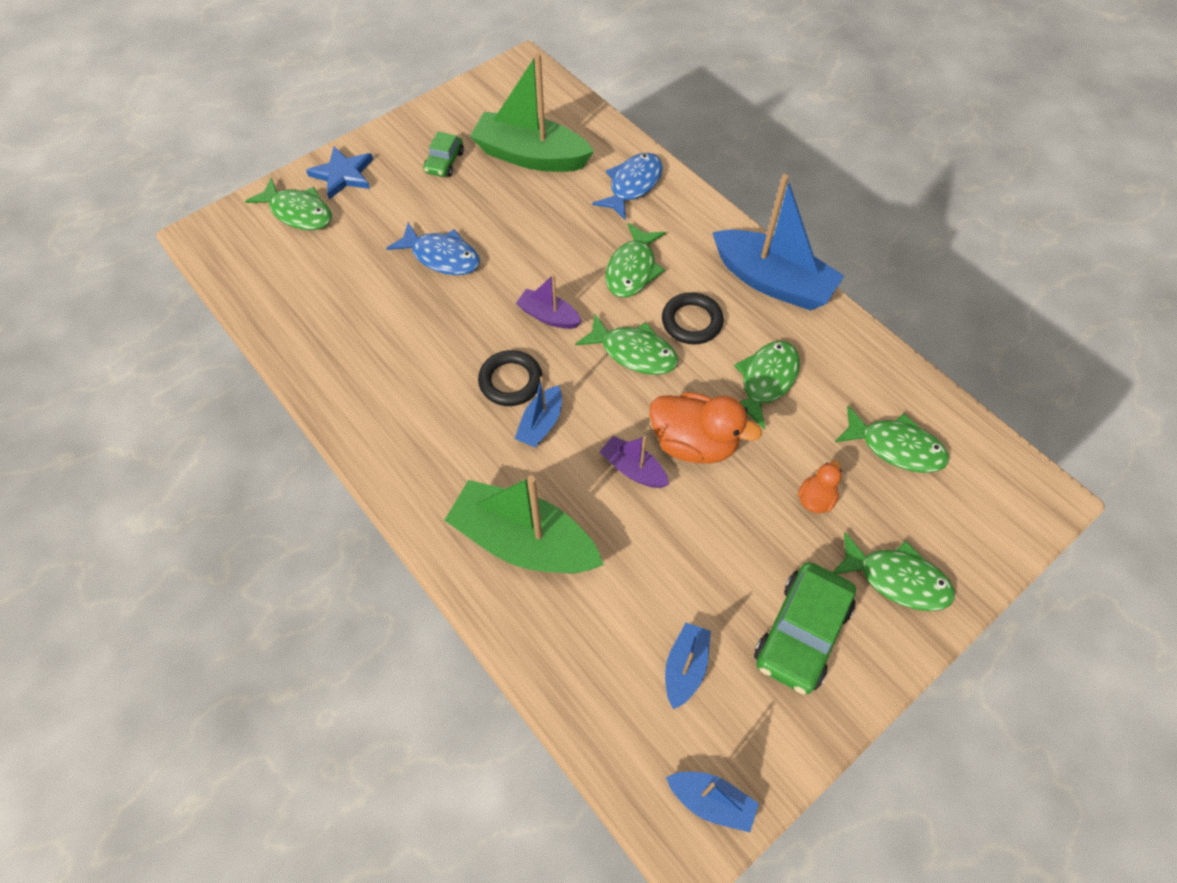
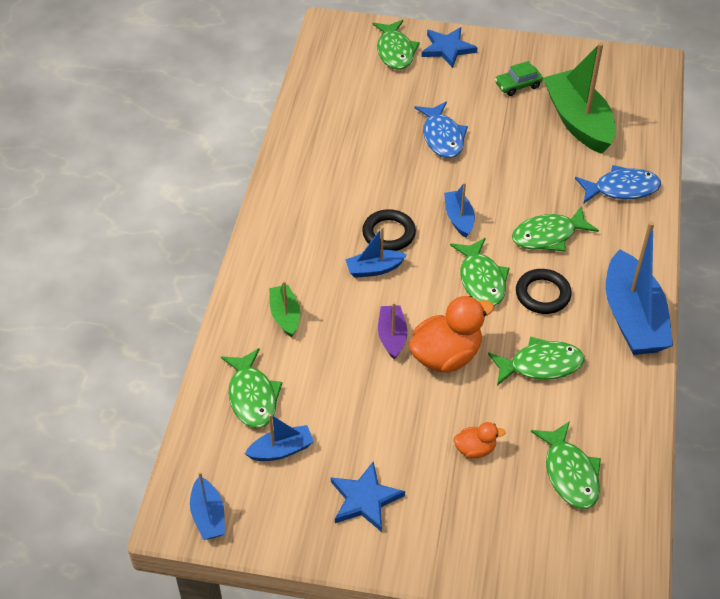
camera: 50 degrees right, 10 degrees down
(524, 541) = (285, 315): green boat -> green boat, size x0.50
(548, 316) = (459, 218): purple boat -> blue boat
(694, 443) = (446, 356): orange duck -> orange duck turned 105 degrees counterclockwise
(801, 633) = (365, 499): green car -> blue star
(897, 579) = (460, 532): green fish -> green fish (252, 396)

